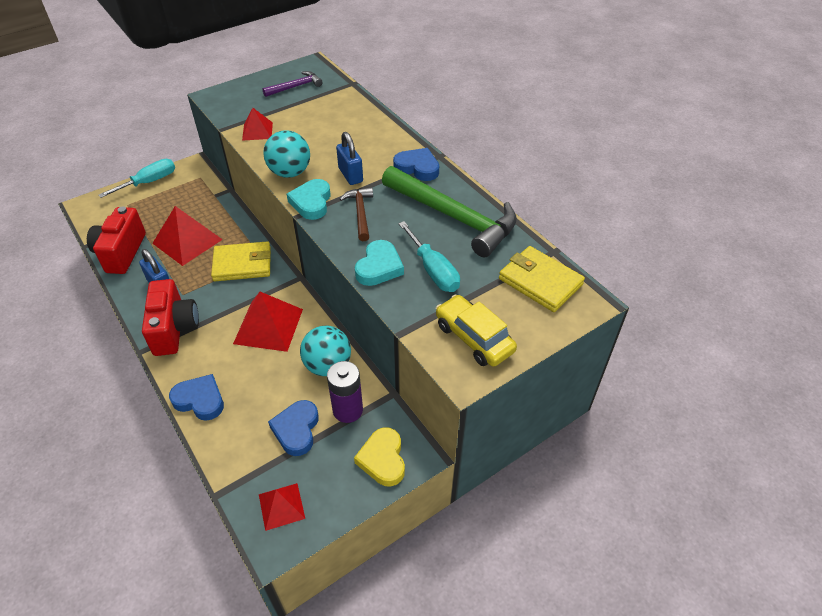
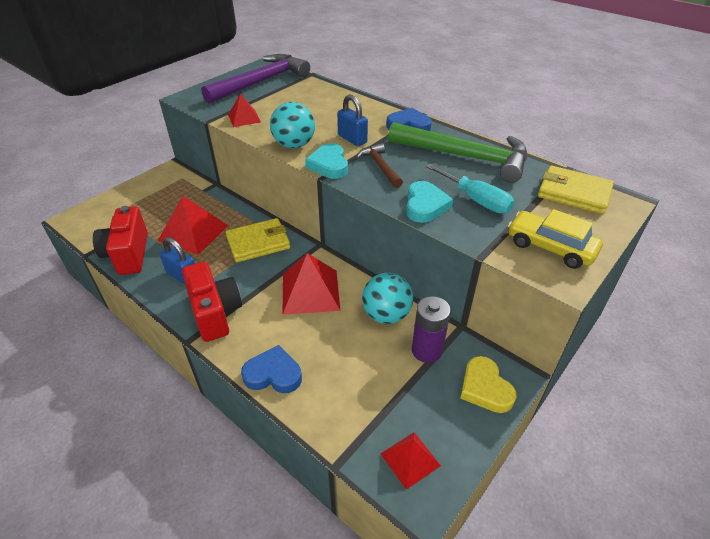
camera: 15 degrees left, 5 degrees down
(149, 182) = (132, 189): turquoise screwdriver -> none
(295, 87) = (261, 82): purple hammer -> purple hammer, size x2.05
(296, 429) = (386, 380): blue heart -> none

